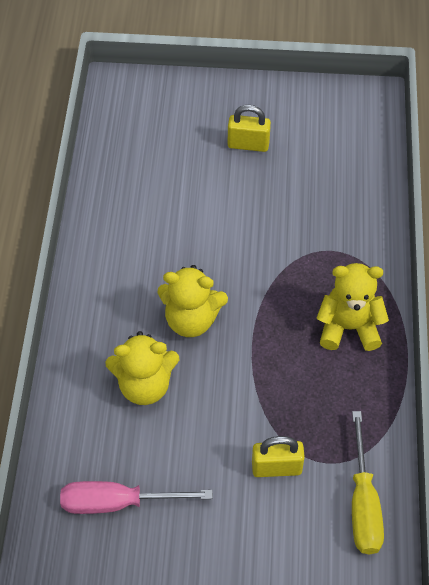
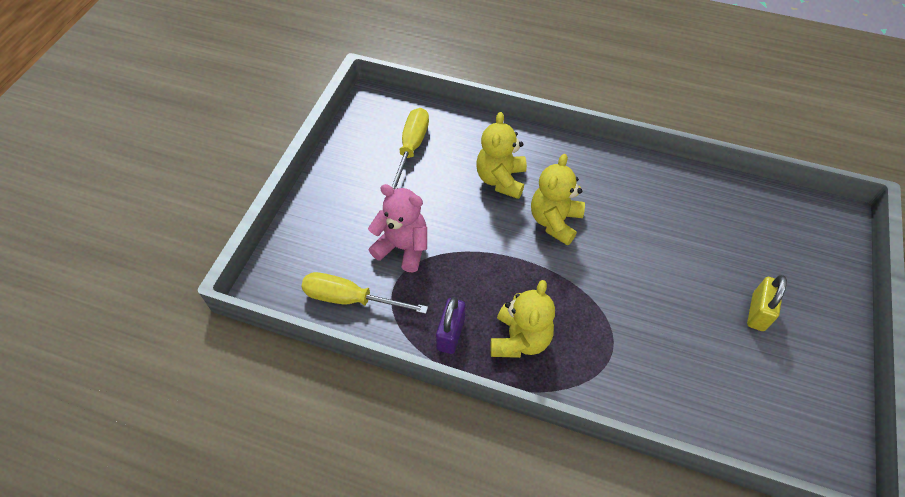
camera: 105 degrees right, 0 degrees up
(118, 503) = (411, 148): pink screwdriver -> yellow screwdriver
(276, 467) = (403, 248): yellow padlock -> pink teddy bear
(366, 390) = (450, 334): none -> purple padlock

